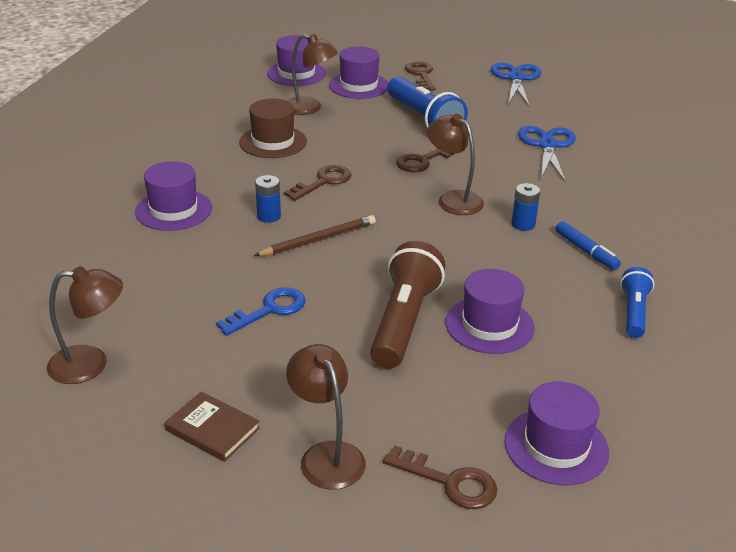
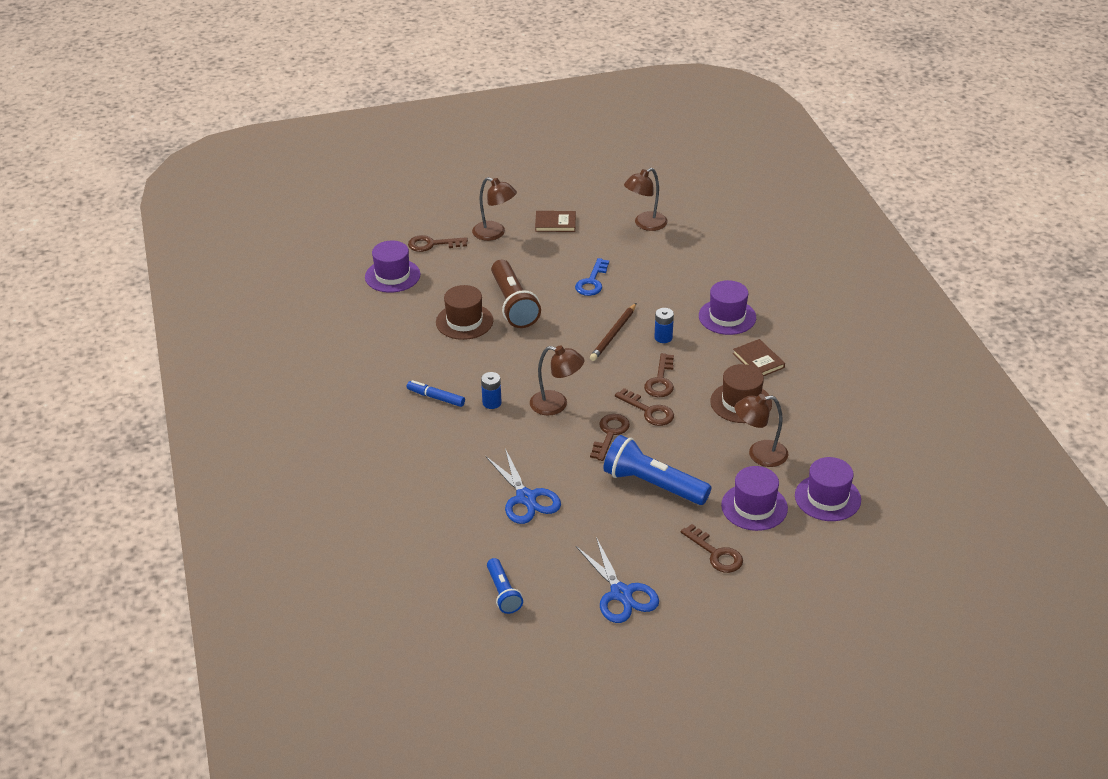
camera: 150 degrees right, 5 degrees up
(206, 164) = (758, 360): none -> brown book
(366, 164) = (649, 411): none -> brown key
(489, 325) = (464, 321): purple hat -> brown hat
(633, 312) = (384, 363): blue flashlight -> blue flashlight (503, 593)

